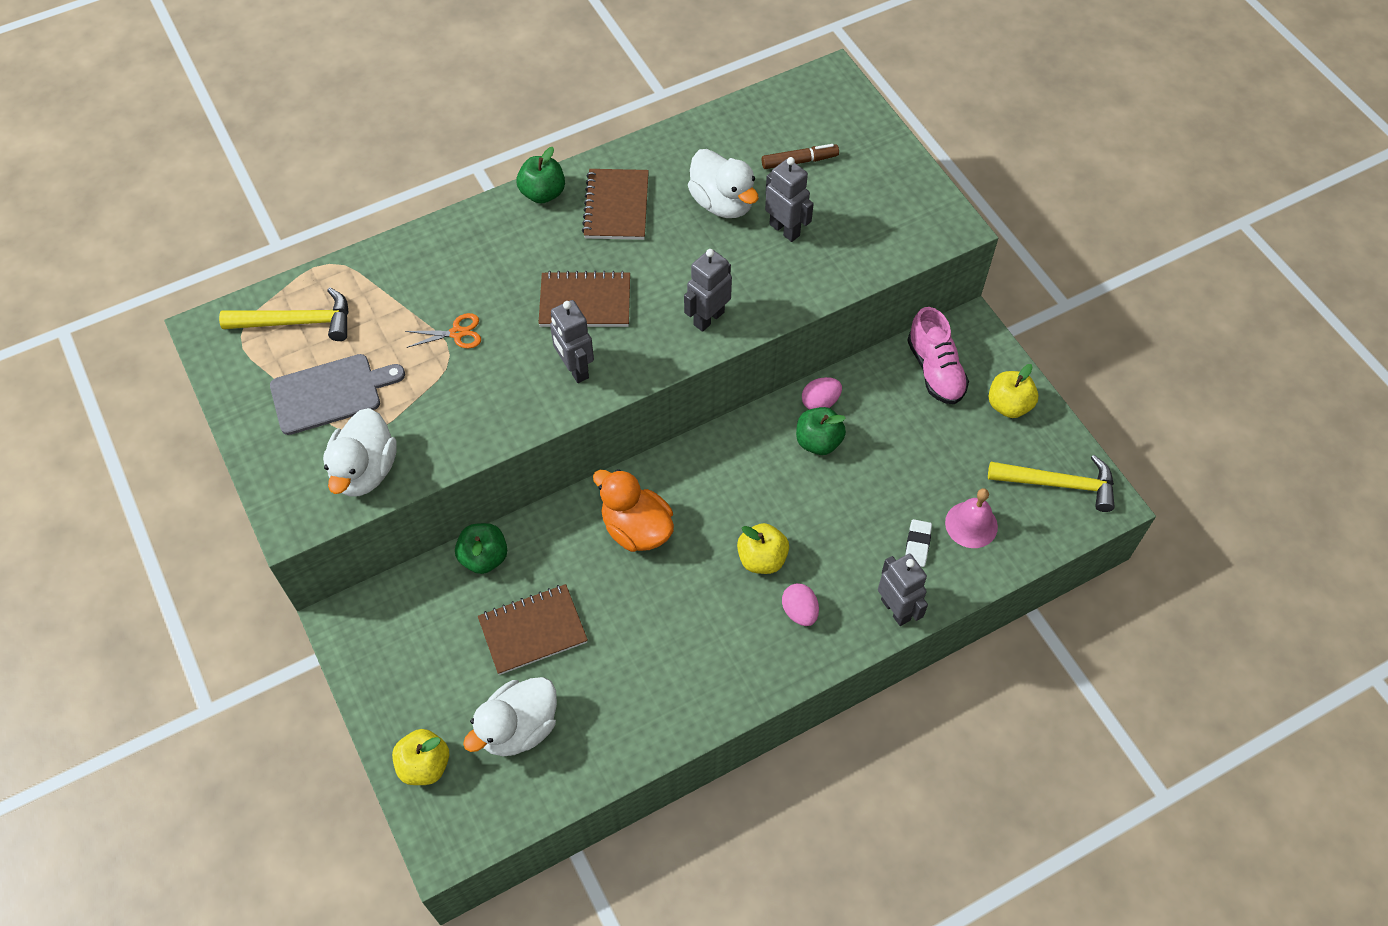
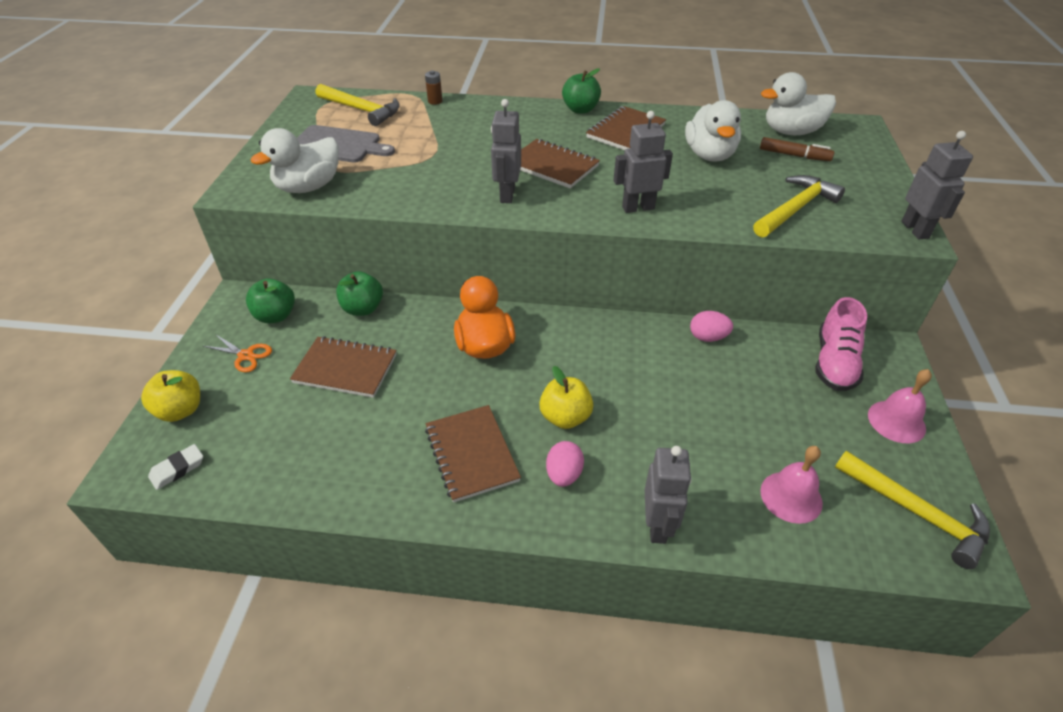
camera: 35 degrees right, 15 degrees down
(368, 262) = (435, 101): none -> brown battery
(457, 333) = (449, 149): orange scissors -> orange scissors (246, 355)
(518, 728) = (265, 426): white duck -> white duck (791, 132)
(715, 640) = (471, 454): none -> brown notebook
(785, 229) = (749, 185): grey robot -> grey robot (915, 230)
(818, 441) = (684, 362): green apple -> green apple (275, 316)
(843, 243) = (795, 209): none -> yellow hammer
(917, 545) = (721, 484): white eraser -> white eraser (177, 469)
(1008, 405) = (896, 421): yellow apple -> pink bell

